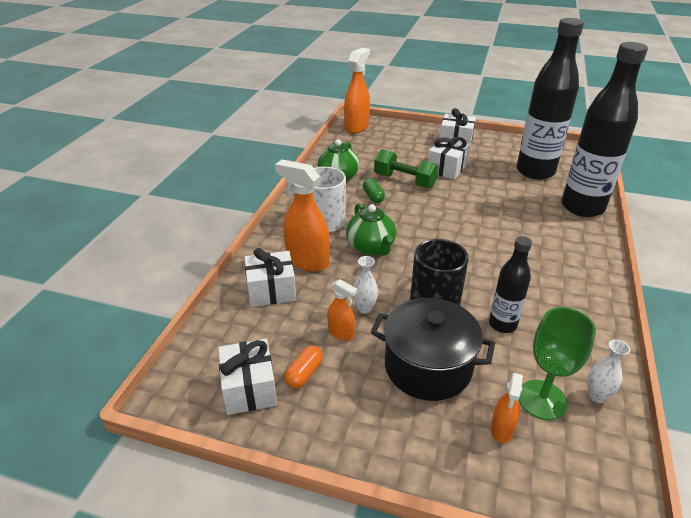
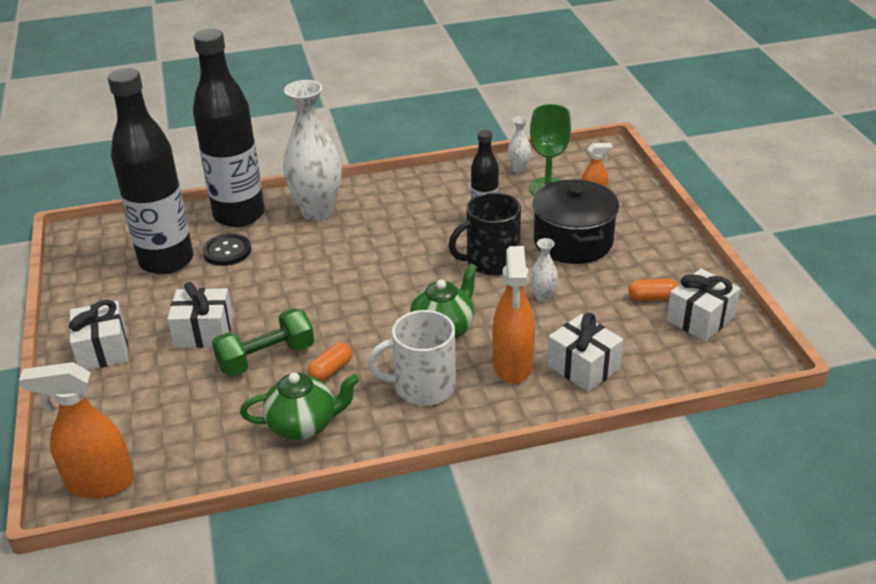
camera: 120 degrees left, 0 degrees up
(341, 333) = (588, 297): orange spray bottle -> none
(373, 196) = (331, 370): green capsule -> orange capsule
(404, 181) = (266, 358): green dumbbell -> green dumbbell turned 60 degrees clockwise
(533, 193) = (227, 251): none -> black button
(569, 241) = (317, 211): none -> white vase

